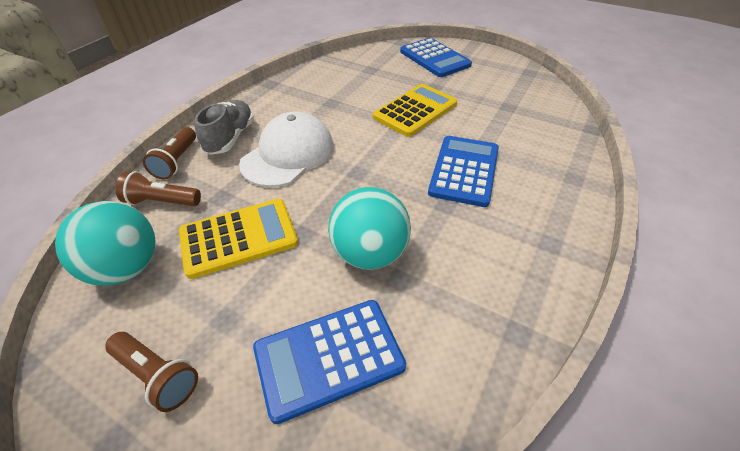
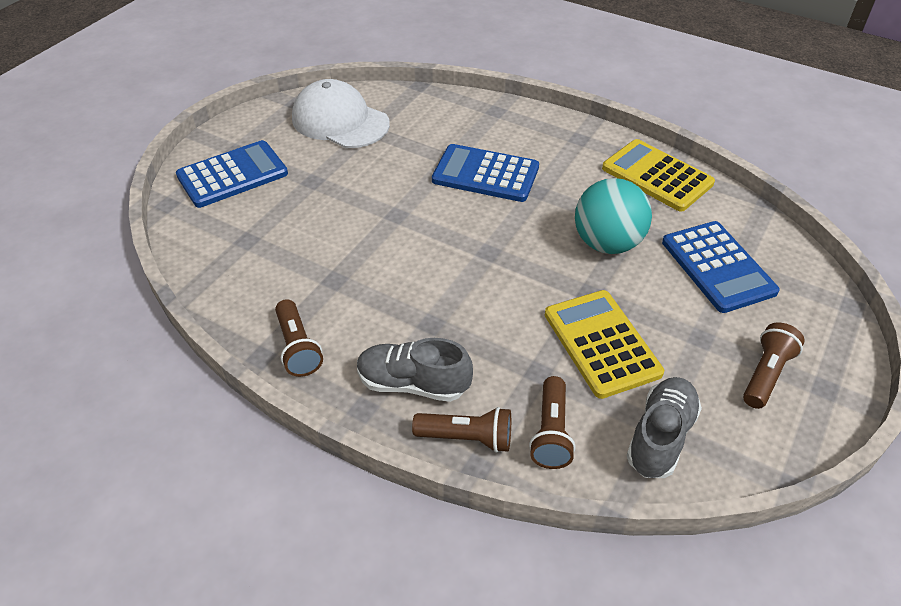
camera: 90 degrees left, 0 degrees up
(126, 268) = (660, 437): turquoise ball -> grey shoe
(274, 94) = (298, 347): none -> brown flashlight
(288, 154) = (454, 316): white cap -> white cap (340, 121)
(415, 111) = (367, 201): yellow calculator -> yellow calculator (657, 176)

